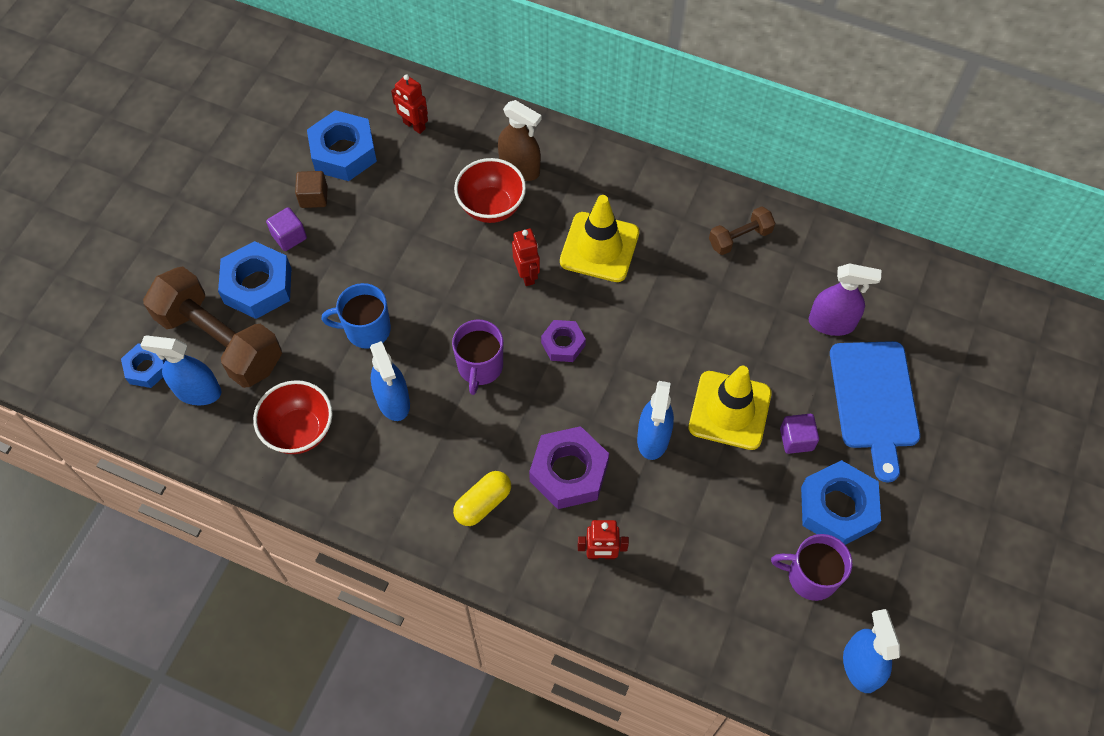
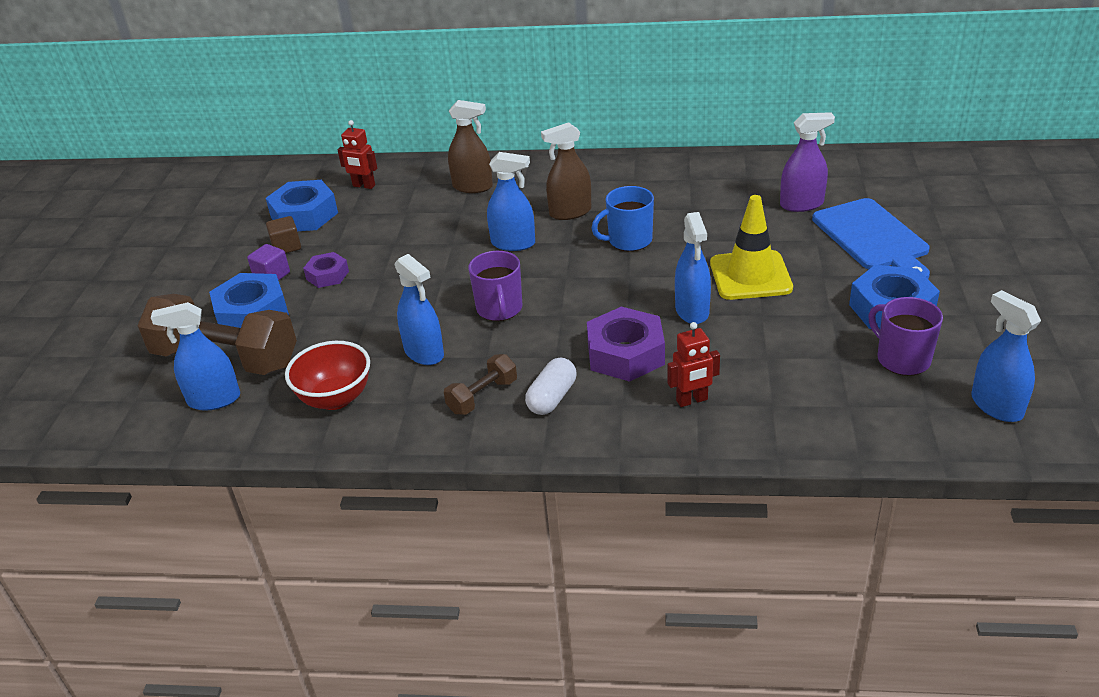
camera: 15 degrees left, 25 degrees down
(146, 368) = (151, 398): blue nut -> none
(366, 329) = (375, 314): blue mug -> blue mug (628, 240)
(483, 503) = (552, 398): yellow capsule -> white capsule
(491, 207) = (458, 213): red bowl -> none
(527, 275) = (513, 243): red robot -> blue spray bottle
(563, 344) = (571, 275): purple nut -> purple nut (327, 275)
(599, 247) = (570, 212): yellow traffic cone -> brown spray bottle
(739, 238) = (689, 178): brown dumbbell -> brown dumbbell (482, 396)
(796, 439) = (822, 277): purple cube -> none
(810, 576) = (902, 359): purple mug -> purple mug turned 60 degrees clockwise

